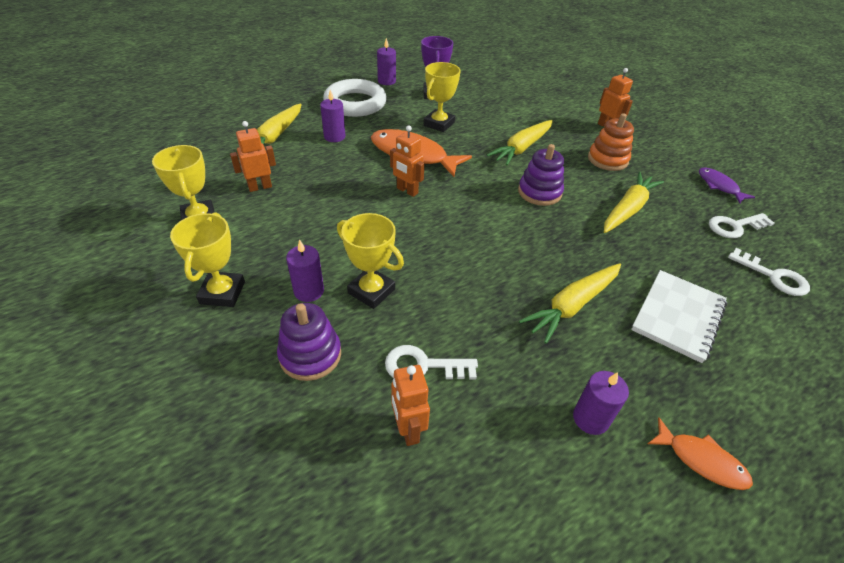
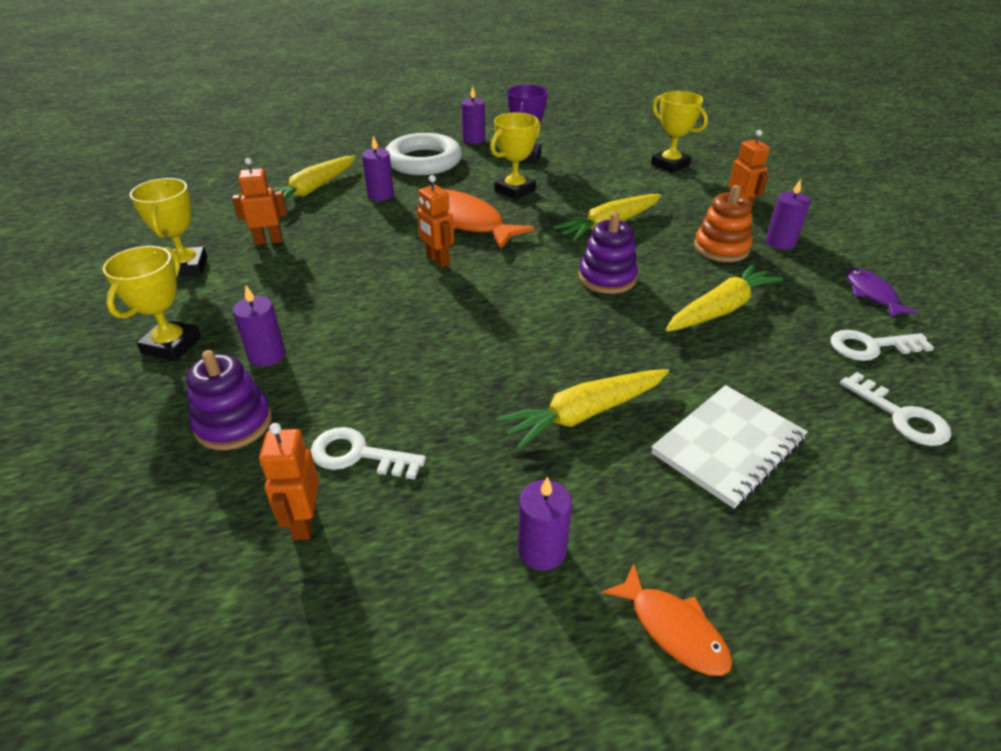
camera: 15 degrees right, 5 degrees down
(371, 291) = (338, 364): yellow trophy -> yellow trophy (670, 165)
(644, 151) = (780, 242): none -> purple candle

